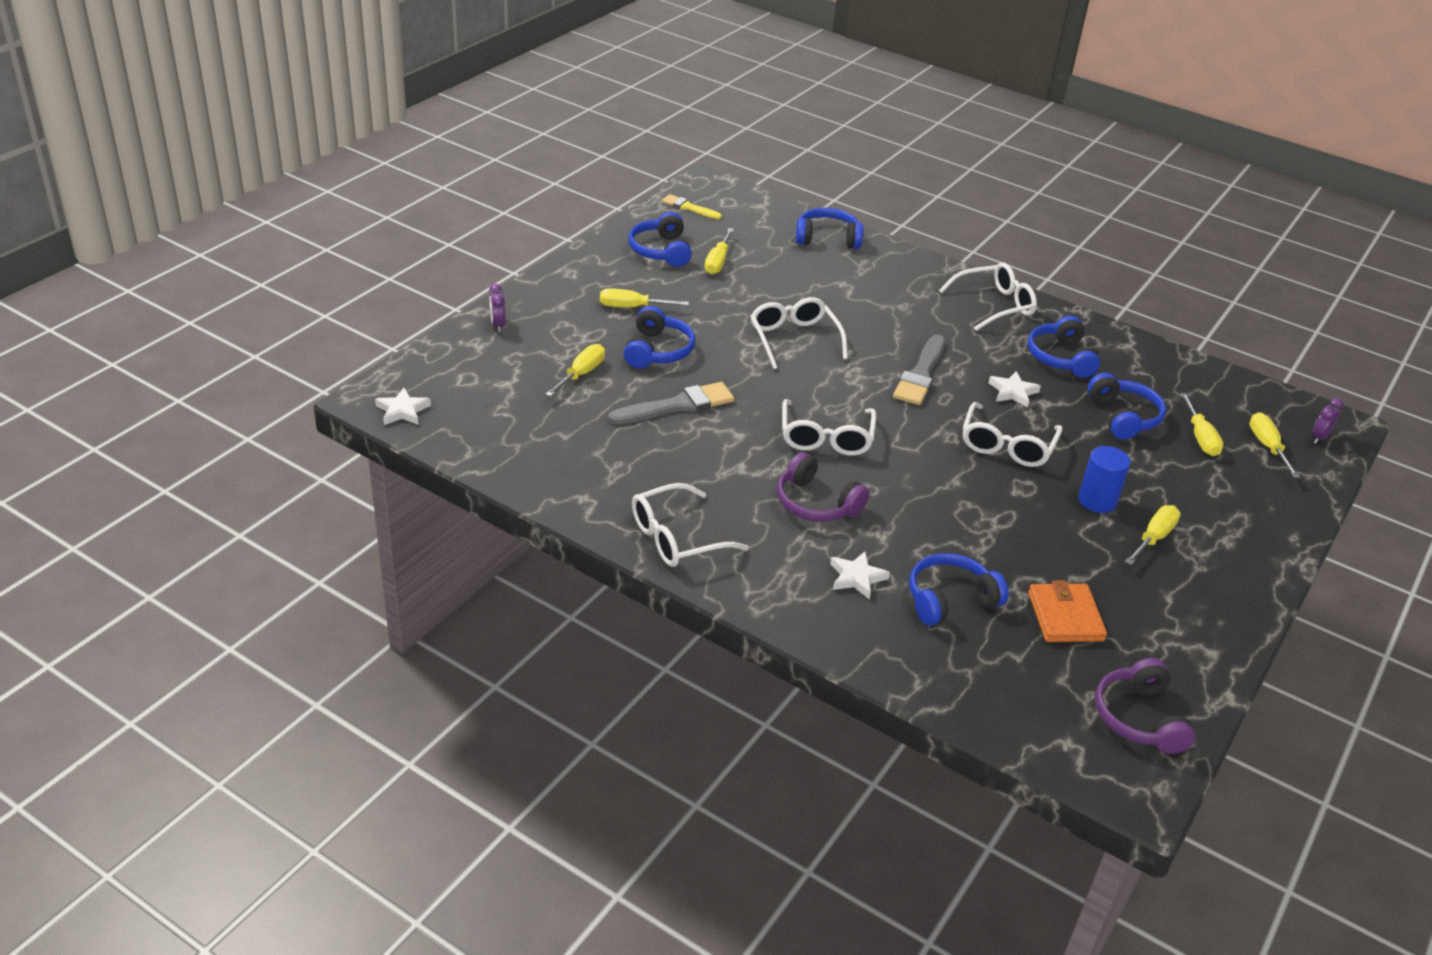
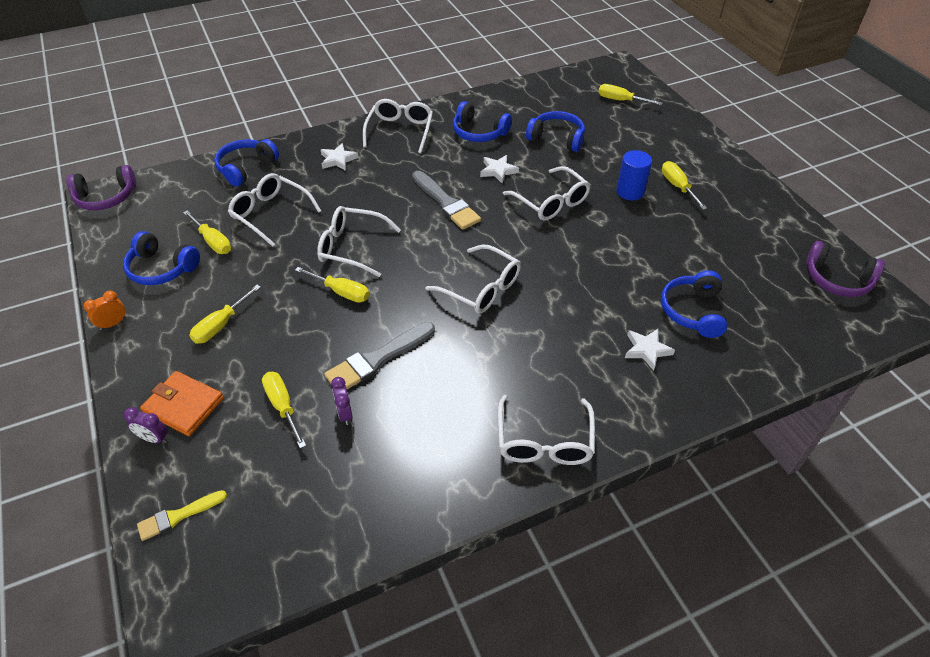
camera: 55 degrees left, 10 degrees up
(402, 411) = (218, 588): white star -> white star (338, 159)
(582, 255) = (113, 324): none -> orange clock
(657, 351) = (295, 337): blue headphones -> none
(677, 405) = (377, 359): grey brush -> grey brush turned 135 degrees counterclockwise
(689, 207) = (121, 222): yellow brush -> yellow brush (178, 516)
(785, 277) = (270, 214): none -> white glasses
(816, 503) = (552, 332): purple headphones -> purple headphones (106, 197)
(1065, 616) = (733, 264): orange wallet -> orange wallet (184, 405)
(1200, 437) = (596, 120): yellow screwdriver -> yellow screwdriver (341, 292)
(1319, 438) = (625, 79): purple clock -> purple clock (345, 413)

